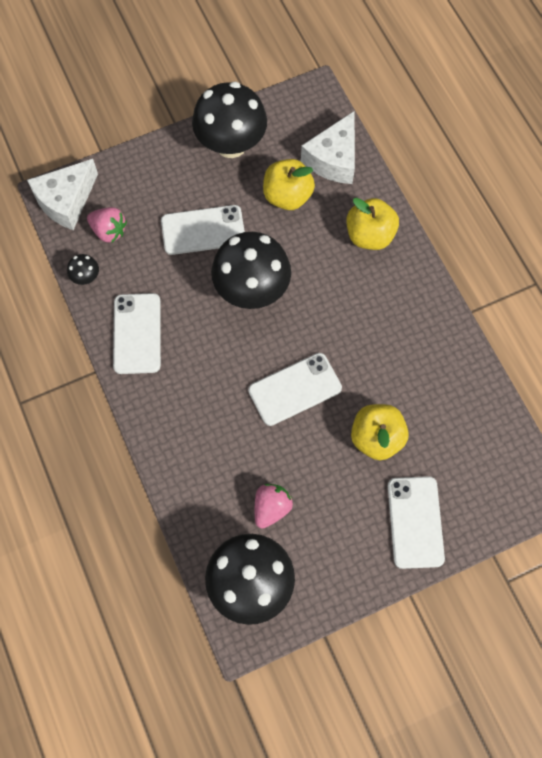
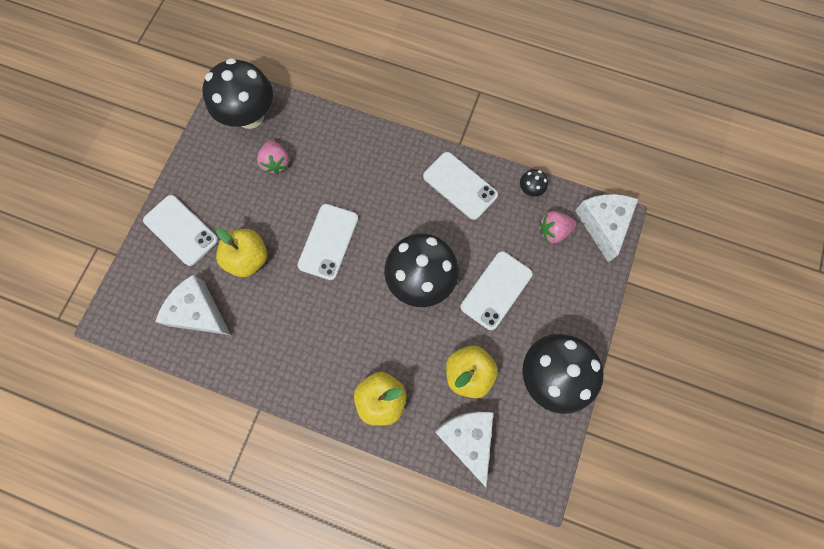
camera: 135 degrees right, 5 degrees up
(458, 429) = (199, 312): none -> white cheese

